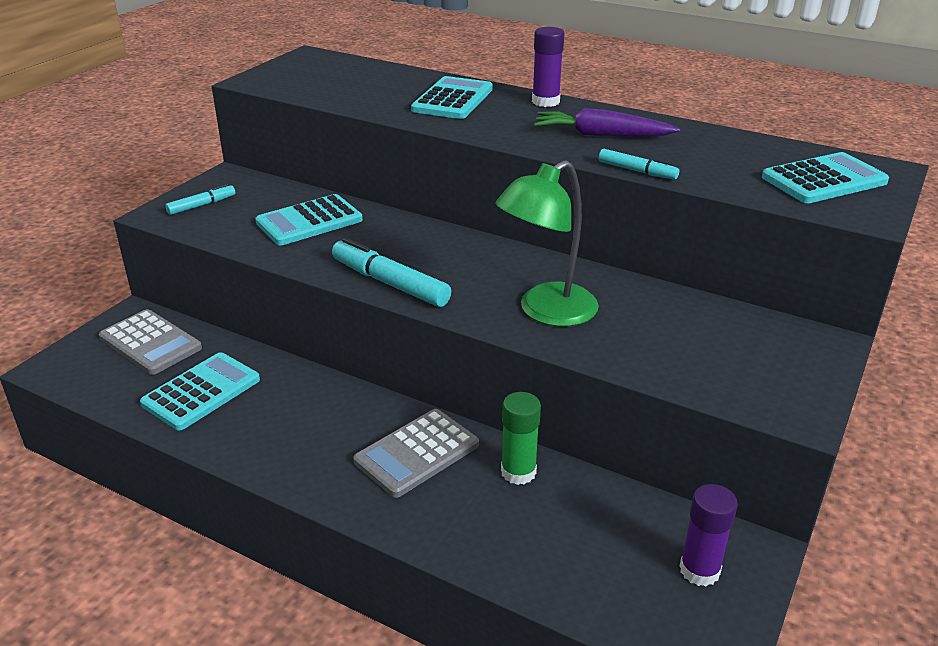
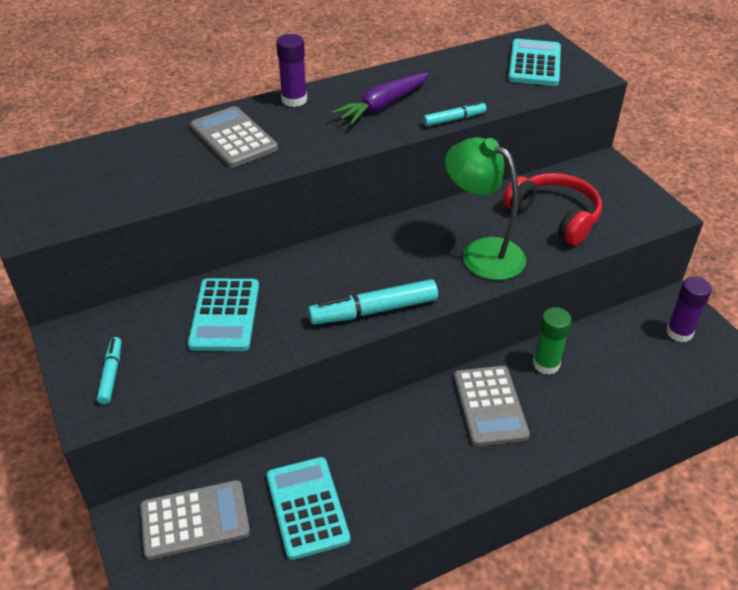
camera: 55 degrees left, 10 degrees up
(452, 99) = (233, 138): turquoise calculator -> grey calculator
(546, 312) = (482, 253): green lamp -> green lamp turned 135 degrees clockwise
(671, 337) = (555, 216): none -> red headphones

